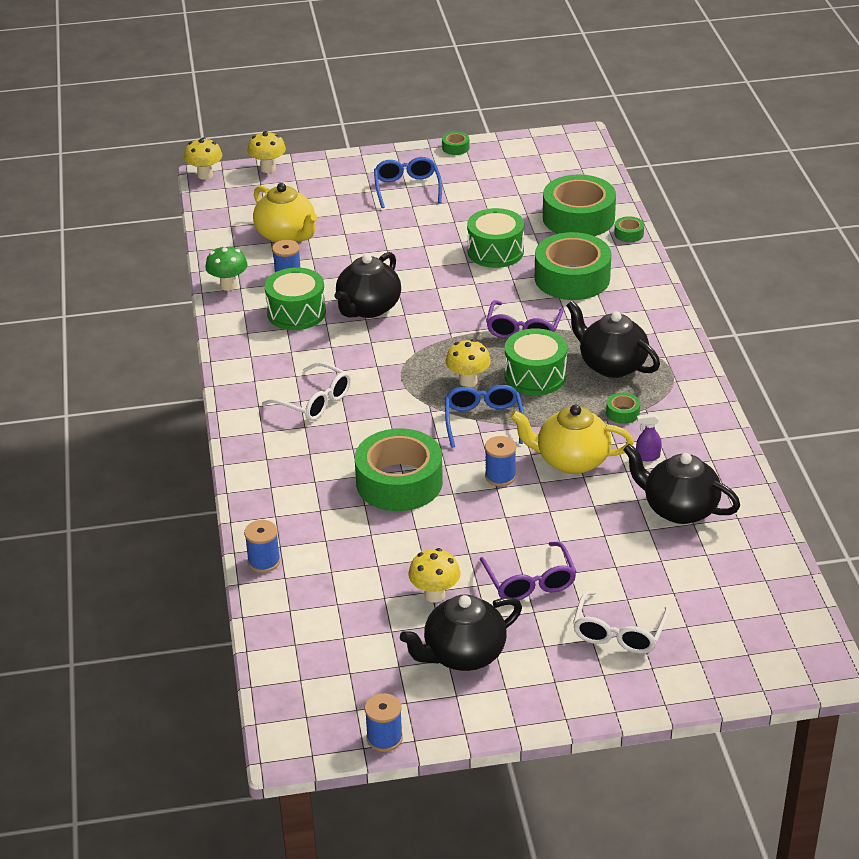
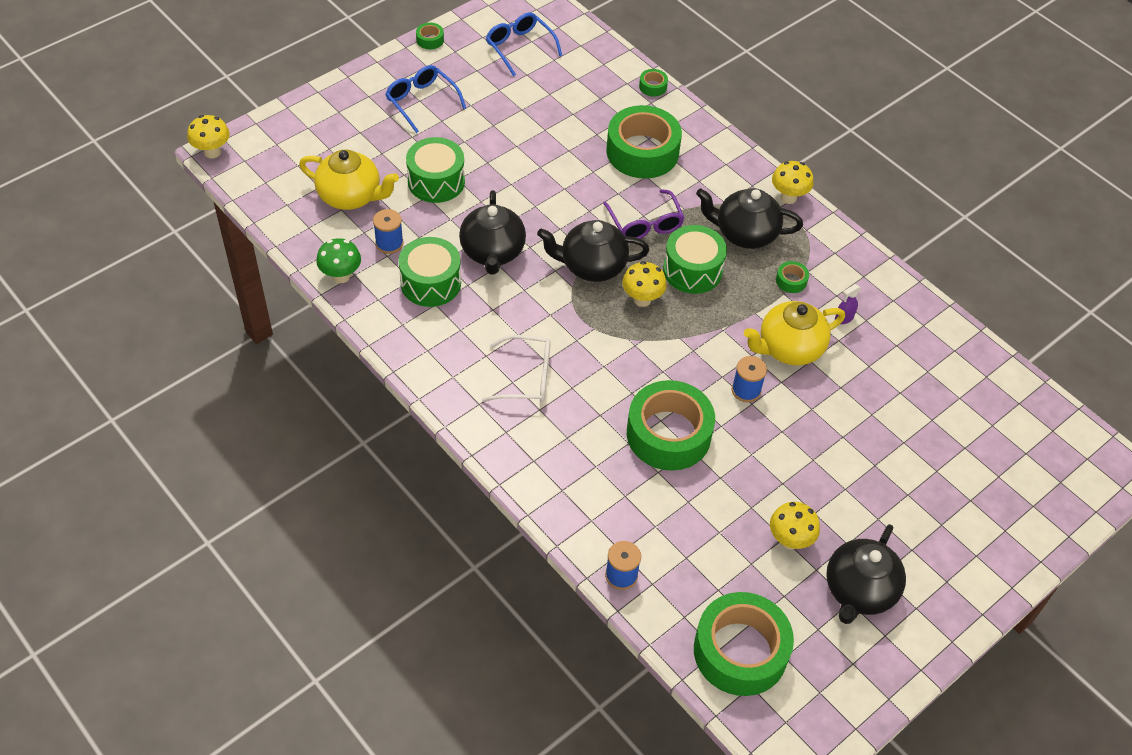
camera: 35 degrees left, 15 degrees up
(268, 168) = (270, 123): yellow mushroom -> yellow mushroom (788, 197)
(384, 738) = (865, 710): blue spool -> none
(483, 421) = (687, 337): blue glasses -> blue glasses (520, 47)
(495, 251) = (555, 146): green drum -> green drum (436, 181)
(530, 581) = (852, 489): purple glasses -> none
(578, 218) = (598, 83): green tape -> green tape (740, 651)
(619, 632) = (956, 507): white glasses -> none
(678, 509) = (906, 361): black teapot -> black teapot (591, 266)

